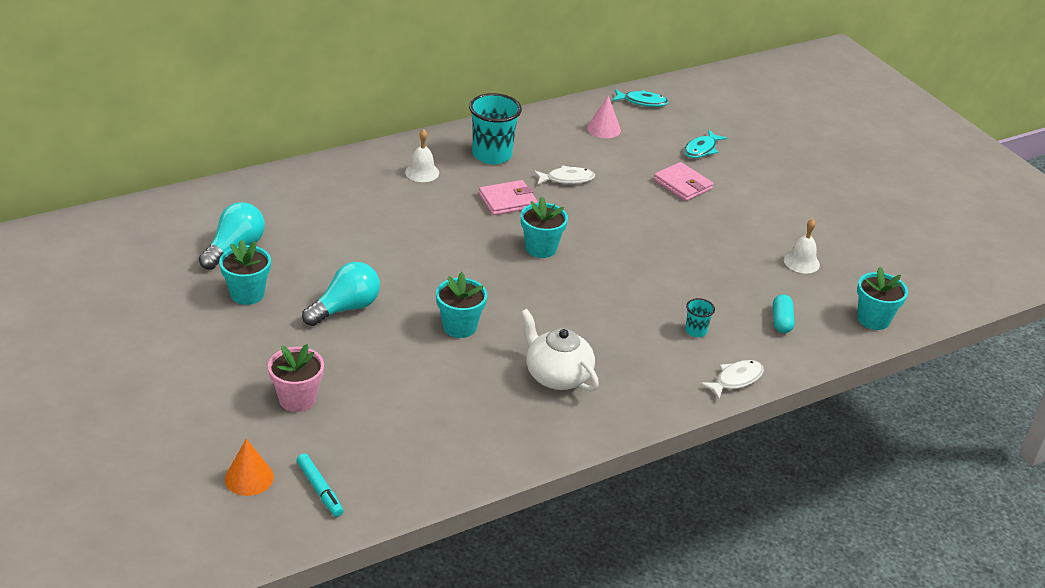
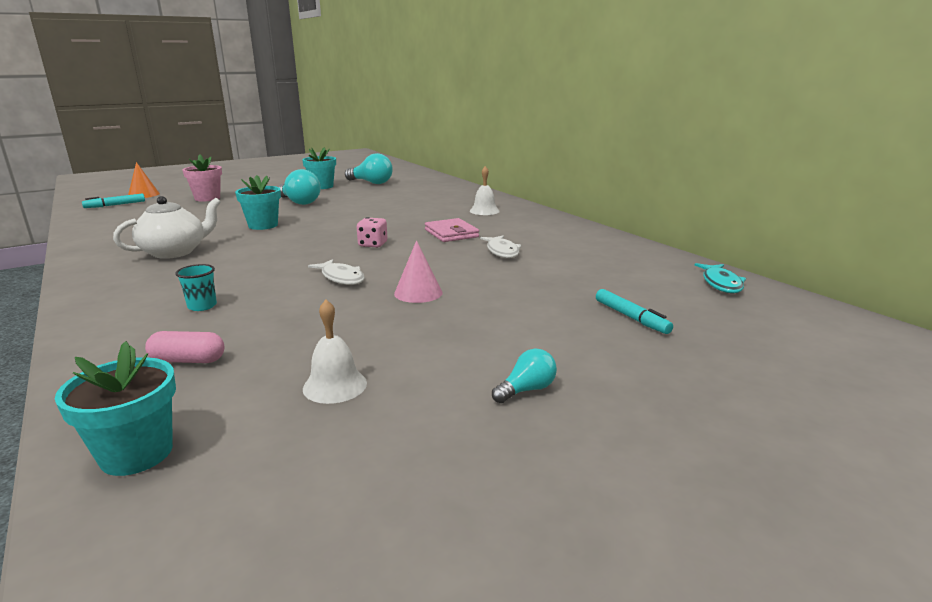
camera: 90 degrees right, 15 degrees down
(492, 155) = (528, 227): turquoise cup -> none
(541, 248) = (373, 245): turquoise flower pot -> pink dice
(604, 129) = (625, 265): pink cone -> pink cone (418, 293)
(682, 184) = (525, 304): pink wallet -> none
(701, 149) = (630, 317): turquoise fish -> turquoise marker
(735, 380) = (91, 325): white fish -> white fish (341, 278)
(781, 321) = (188, 360): turquoise capsule -> pink capsule
(795, 200) = (526, 390): none -> turquoise light bulb

